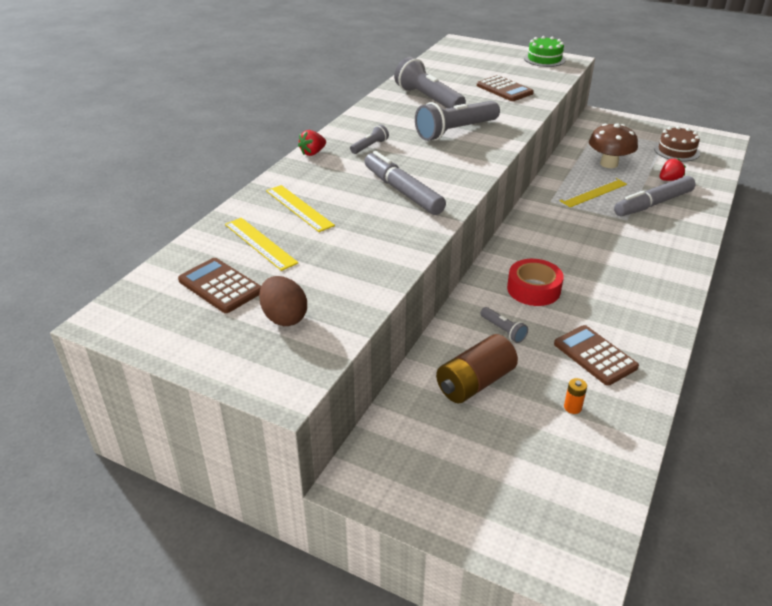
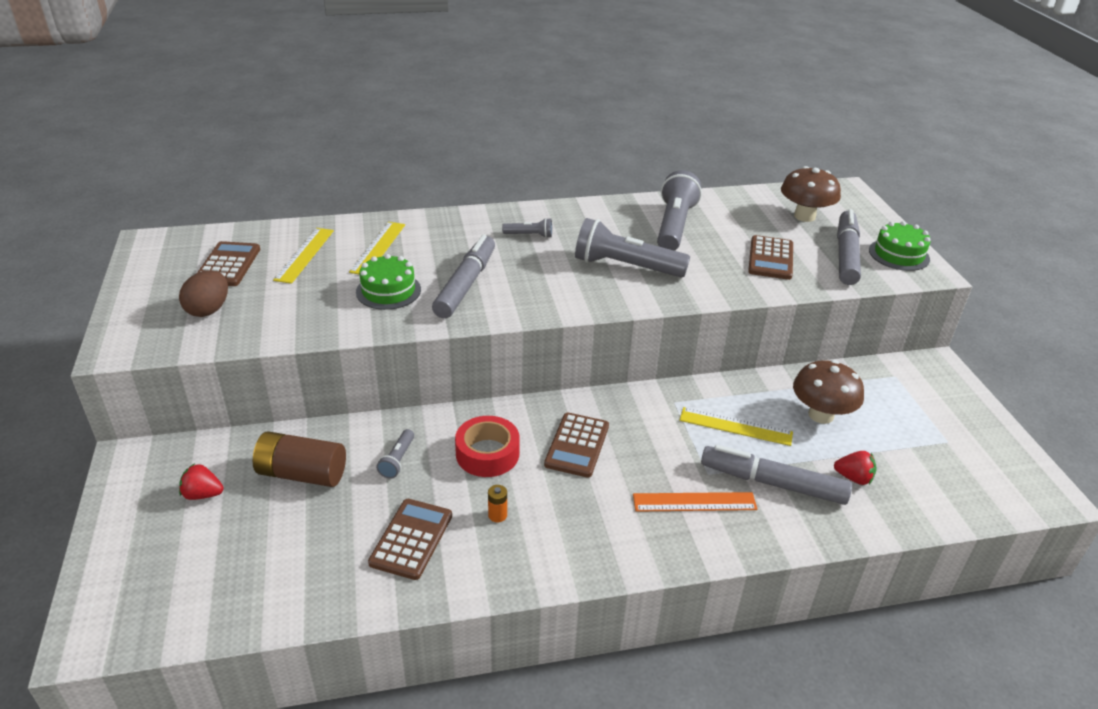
camera: 50 degrees right, 0 degrees up
(313, 153) = (480, 214): red strawberry -> red strawberry (203, 494)
(369, 224) = (388, 291): none -> green cake
(471, 63) = (804, 216): none -> brown mushroom
(527, 71) = (846, 255): none -> grey marker
(558, 252) = (577, 445): none -> brown calculator
(572, 407) = (314, 552): orange battery -> orange battery (497, 515)
(648, 235) = (694, 502): none -> orange ruler
(676, 151) = (942, 460): brown cake -> none

